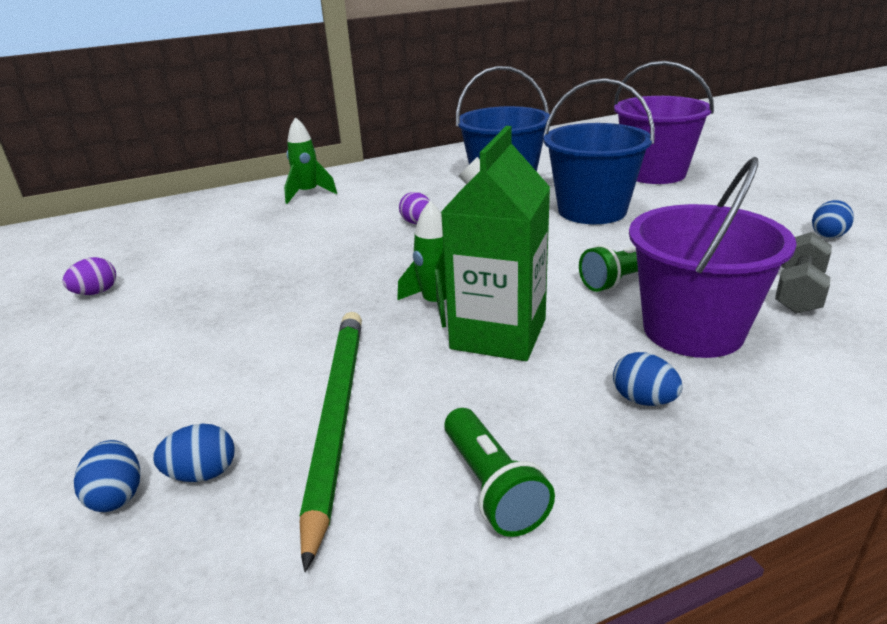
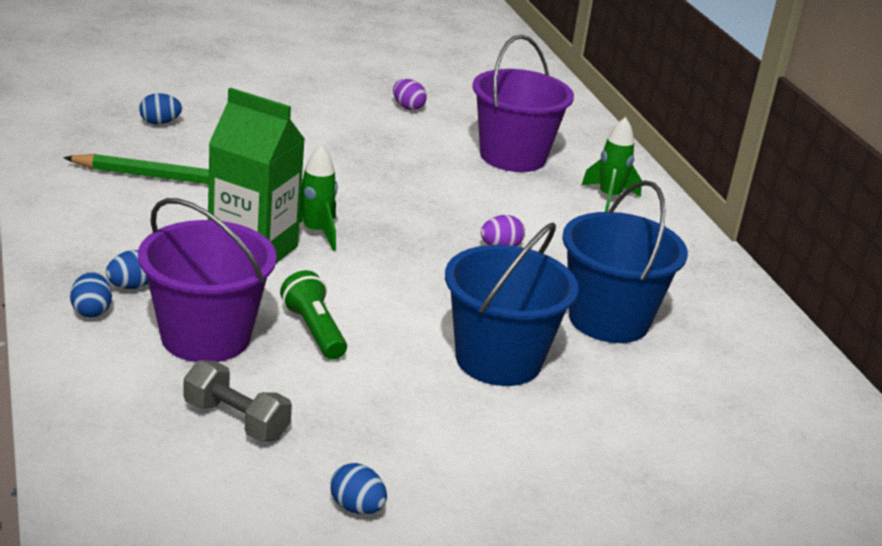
camera: 90 degrees right, 0 degrees up
(202, 474) = (162, 143): blue egg -> blue egg (91, 311)
(492, 486) = (90, 218): green flashlight -> none
(654, 173) = (627, 450): purple bucket -> purple bucket (513, 156)

